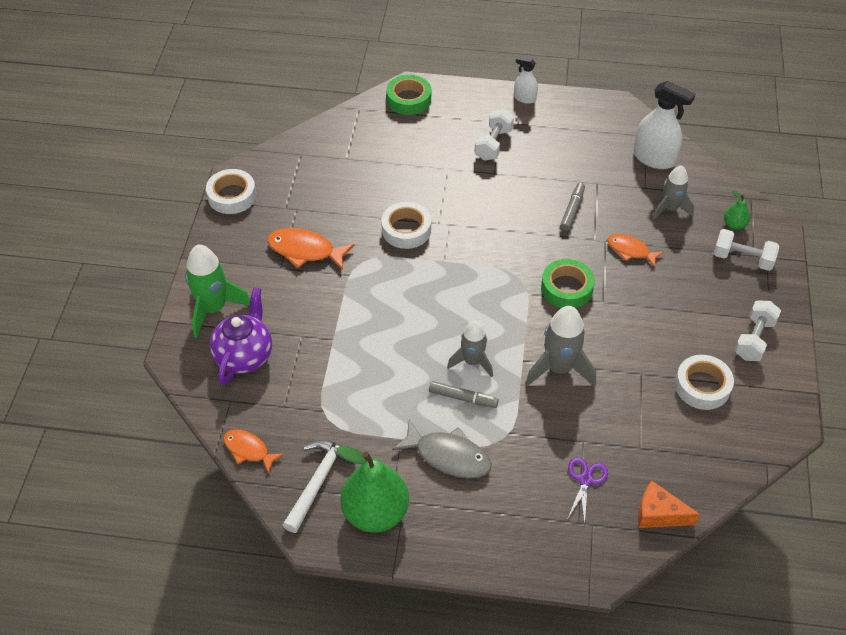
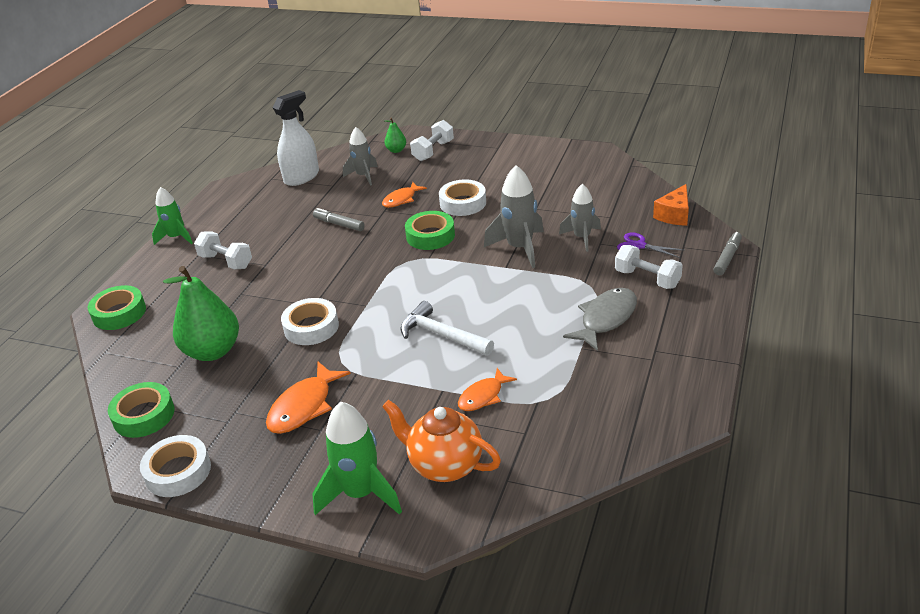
camera: 75 degrees left, 15 degrees down
(244, 356) = (444, 465): purple teapot -> orange teapot
(248, 450) = (579, 465): orange fish -> orange fish (483, 396)
(288, 157) = (144, 415): none -> green tape
(318, 482) = (627, 409): white hammer -> white hammer (442, 335)
(375, 512) = (667, 370): green pear -> green pear (212, 351)
(463, 398) = (540, 305): grey marker -> grey marker (727, 258)
(472, 361) = (499, 296): grey rocket -> grey rocket (582, 238)
(524, 98) = (176, 237): white spray bottle -> green rocket
(702, 386) = (555, 182): white tape -> white tape (463, 203)
(754, 339) = (515, 156): white dumbbell -> white dumbbell (647, 279)

